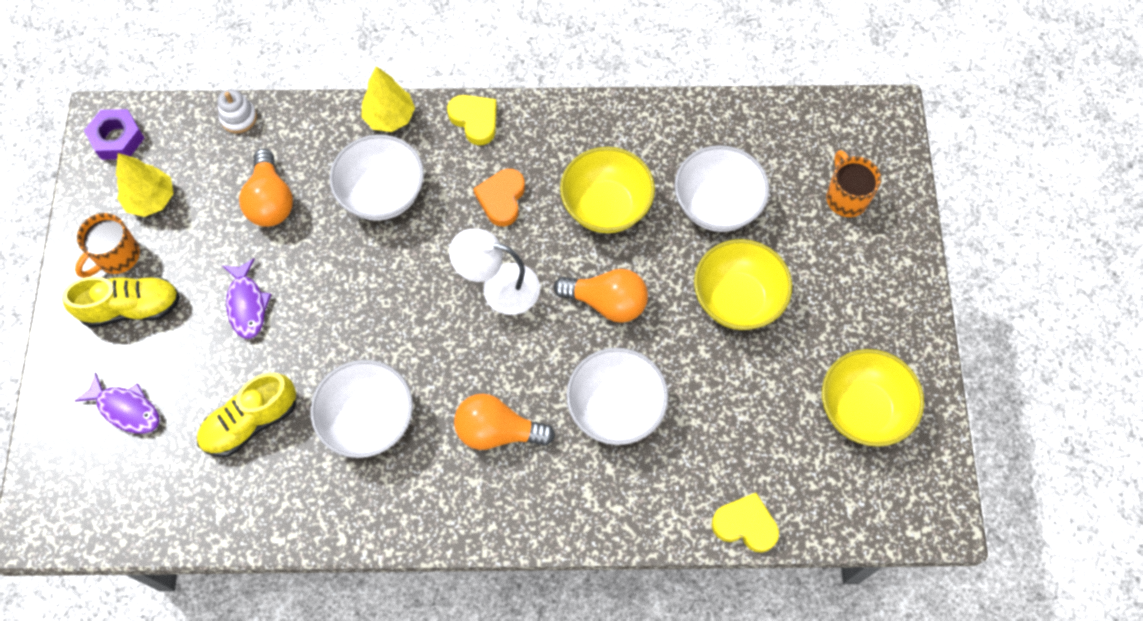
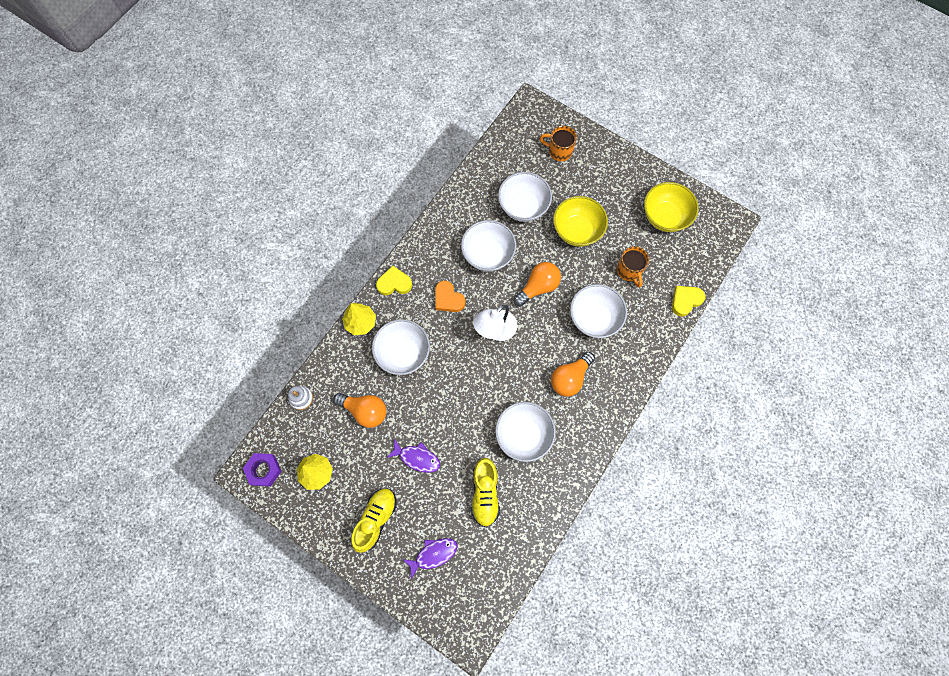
camera: 55 degrees left, 5 degrees up
(117, 256) = (338, 510): orange mug -> orange mug (629, 271)
(606, 207) = (488, 255): yellow bowl -> white bowl

